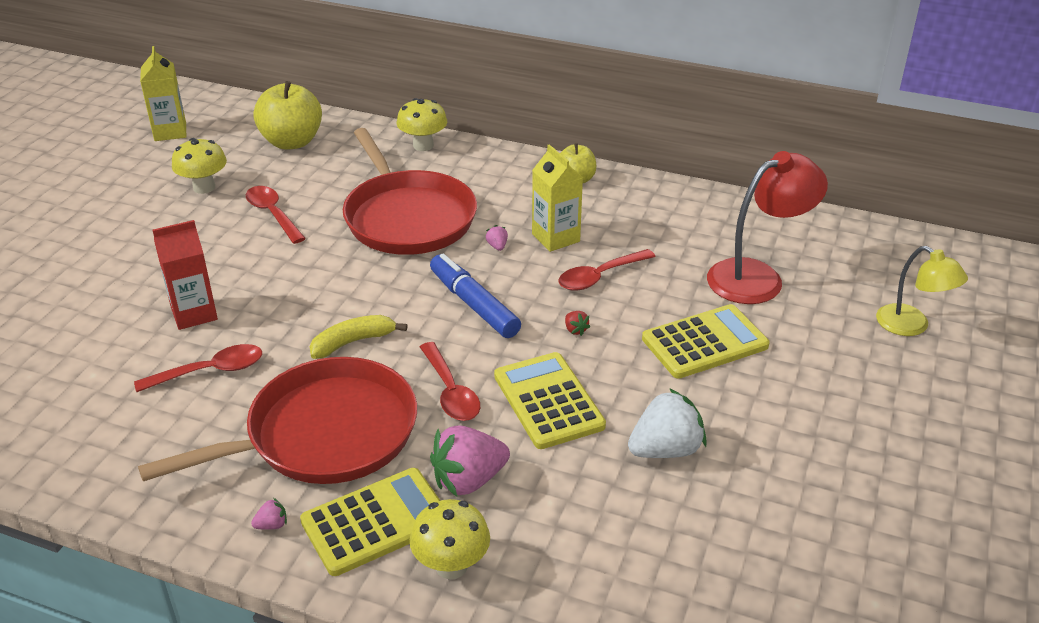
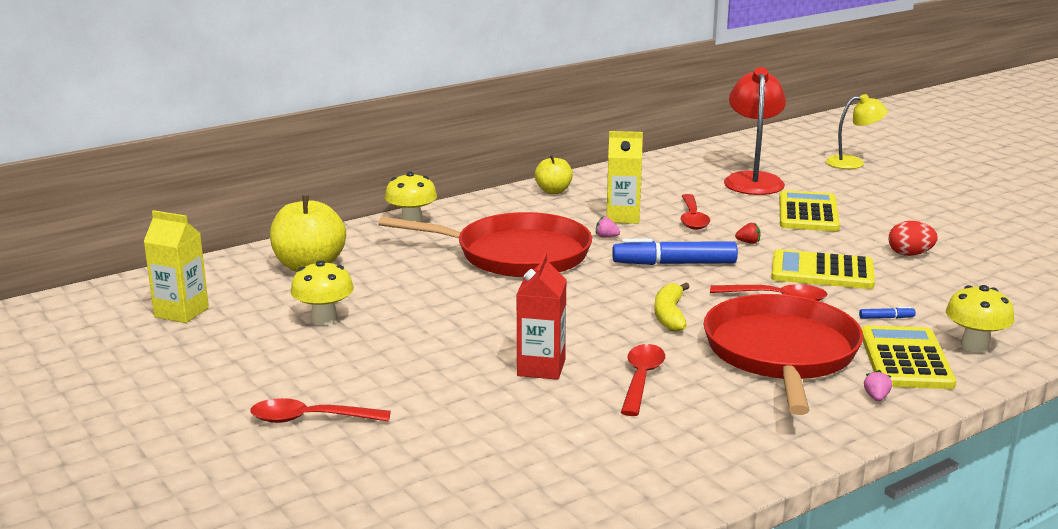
camera: 55 degrees left, 15 degrees down
(273, 214) = (425, 301): red spoon -> red spoon (310, 419)
(469, 480) = (886, 318): pink strawberry -> blue marker
(665, 450) = (910, 254): white strawberry -> red egg

